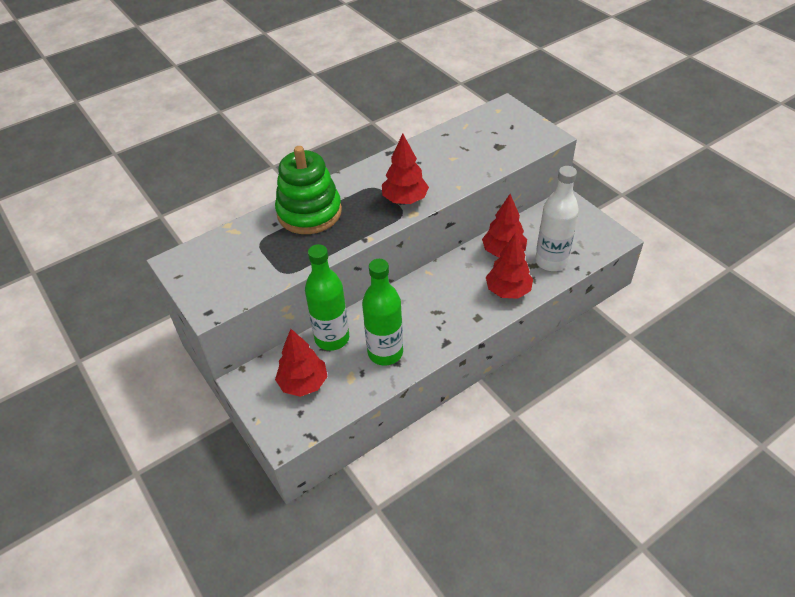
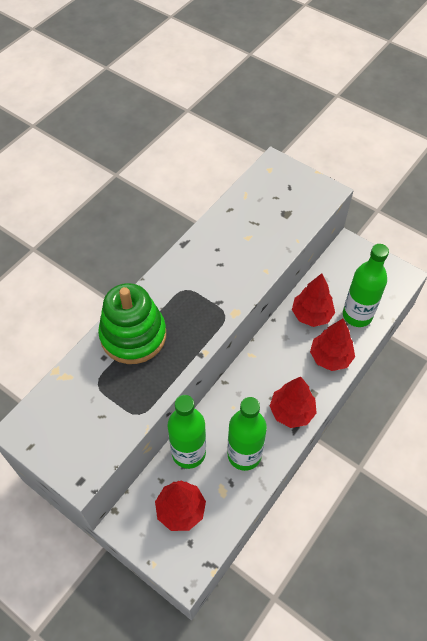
camera: 20 degrees left, 10 degrees up
(405, 199) = (221, 298): red tree -> red tree (292, 411)
(551, 261) = (357, 315): white bottle -> green bottle

